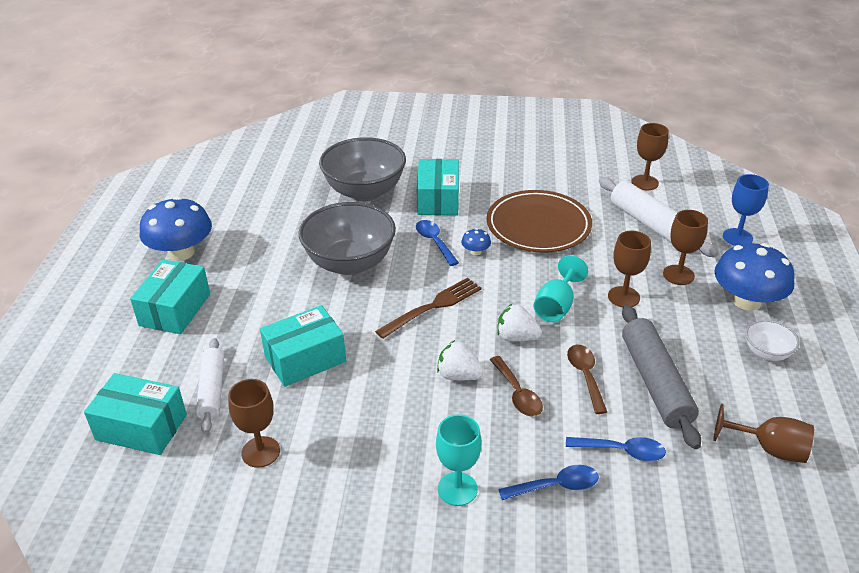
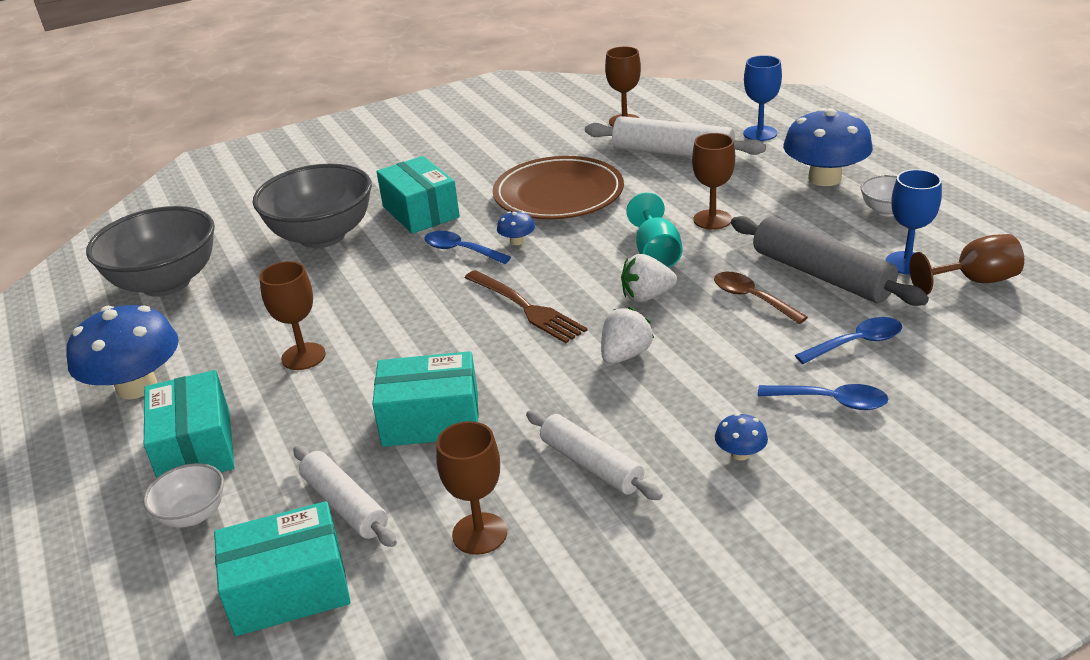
camera: 30 degrees left, 5 degrees down
(138, 352) = (193, 515): none -> white bowl
(305, 359) = (431, 419): turquoise box -> turquoise box turned 60 degrees clockwise
(350, 263) = (381, 308): grey bowl -> grey bowl (166, 283)
(362, 443) = (591, 464): none -> white rolling pin
(432, 307) = (526, 308): brown fork -> brown fork turned 120 degrees clockwise
(457, 489) = (740, 453): turquoise goblet -> blue mushroom
(458, 375) = (625, 355): white strawberry -> white strawberry turned 135 degrees clockwise
(517, 394) = (704, 343): brown spoon -> none
(556, 486) = (831, 401): blue spoon -> blue spoon turned 60 degrees clockwise
(678, 275) = (742, 182): brown goblet -> brown goblet (303, 356)
(732, 406) = (907, 263): none -> blue goblet

